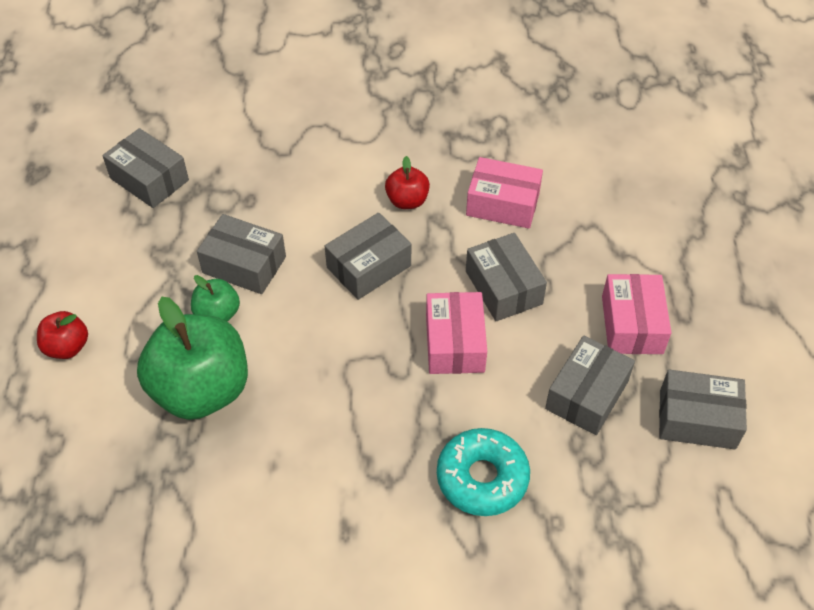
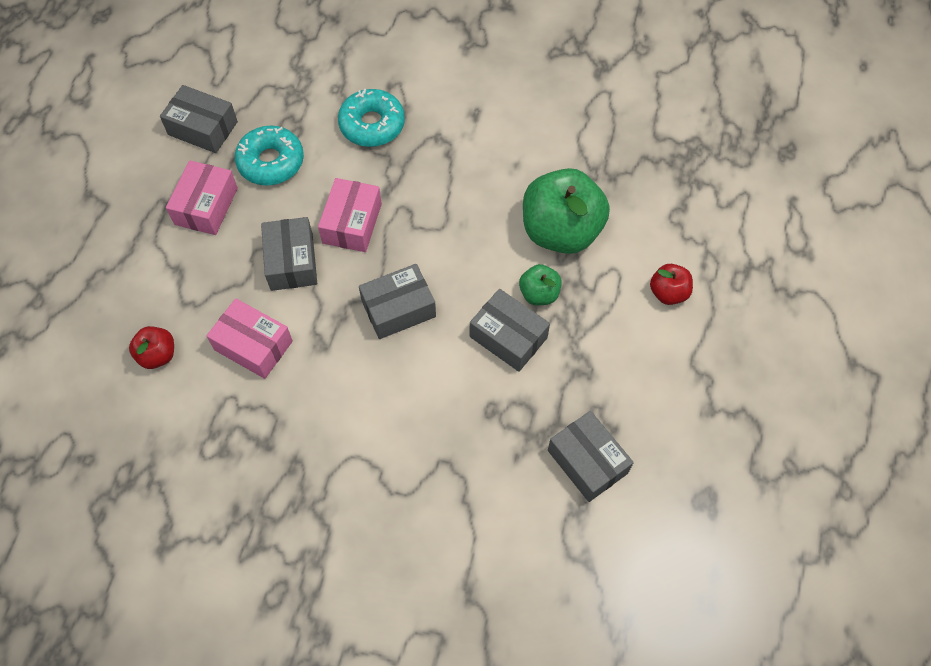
camera: 165 degrees left, 10 degrees up
(407, 201) = (340, 371): red apple -> red apple (158, 355)
(587, 395) = (271, 162): grey box -> turquoise donut

